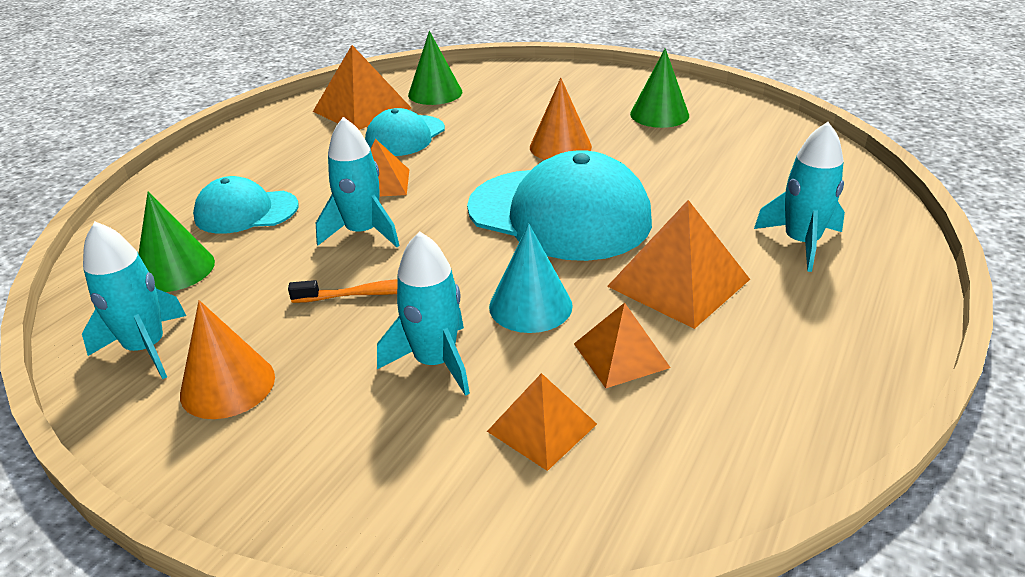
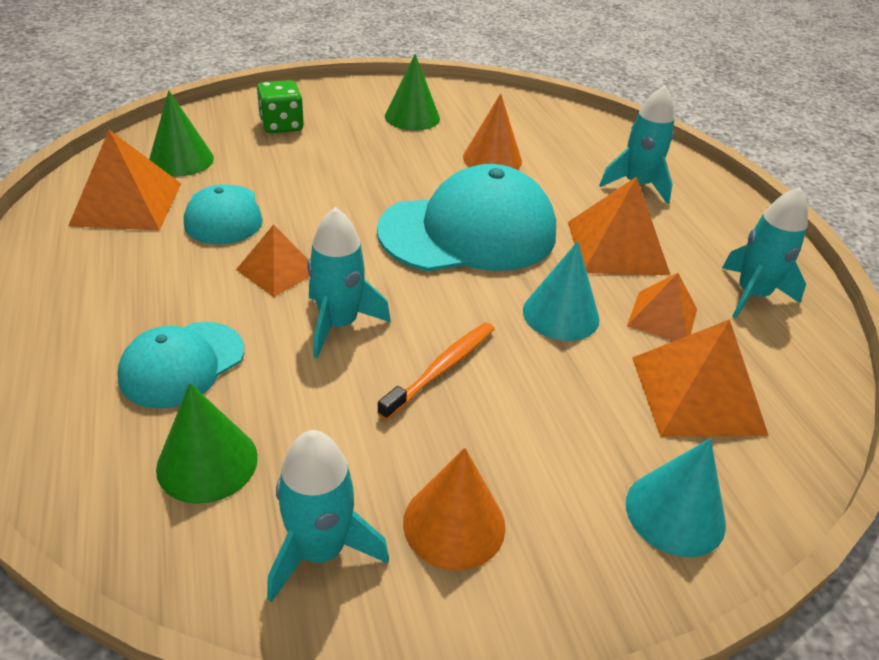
camera: 50 degrees left, 5 degrees up
(368, 487) = (675, 513): none -> turquoise cone
(435, 362) = (569, 395): turquoise rocket -> turquoise rocket (752, 295)
(539, 91) = (281, 125): none -> green dice
(541, 427) = (697, 395): orange pyramid -> orange pyramid, size x1.59
(560, 146) = (380, 172): orange cone -> orange cone (492, 159)

